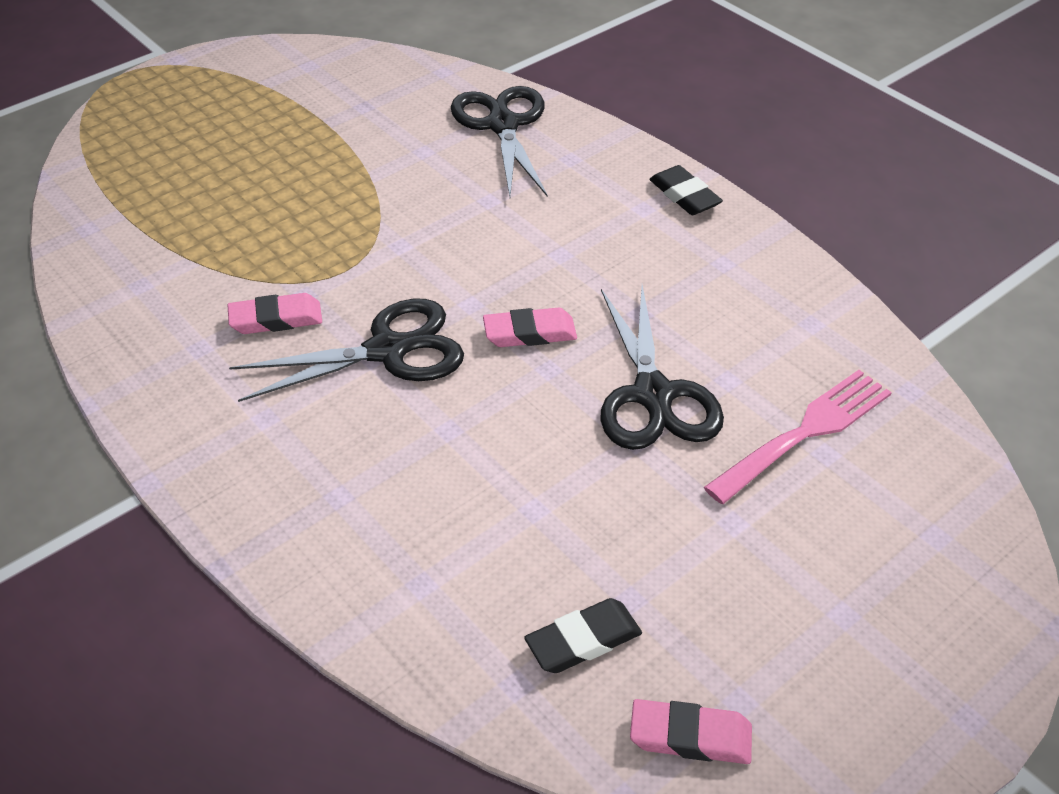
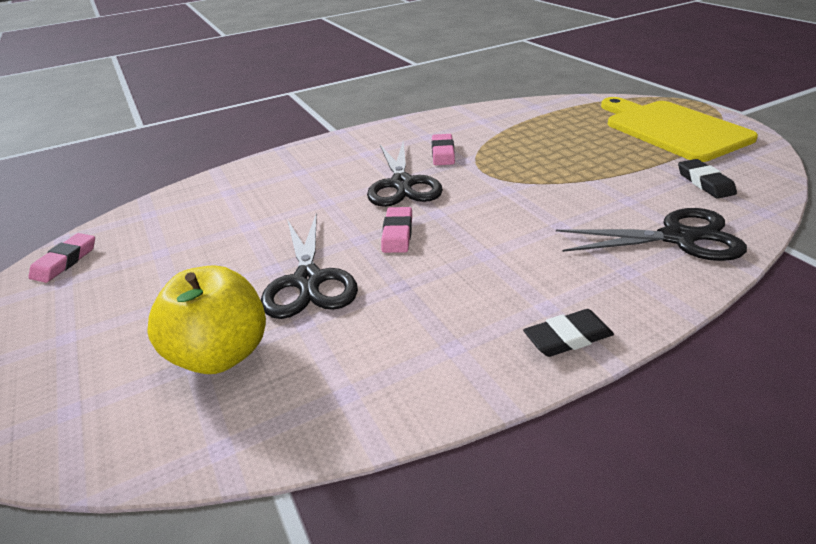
camera: 105 degrees right, 10 degrees down
(217, 105) = (672, 129): none -> yellow cutting board
(583, 640) = (151, 234): black eraser -> black eraser (705, 182)
(653, 395) = (309, 281): black scissors -> black scissors turned 105 degrees counterclockwise
(804, 434) = (221, 354): pink fork -> yellow apple

